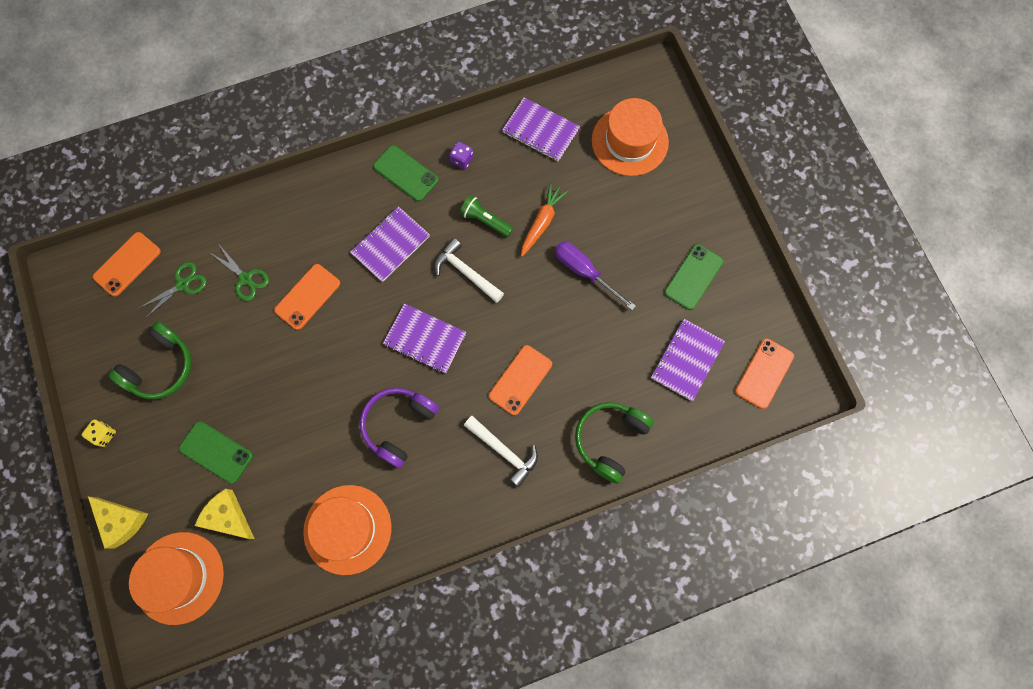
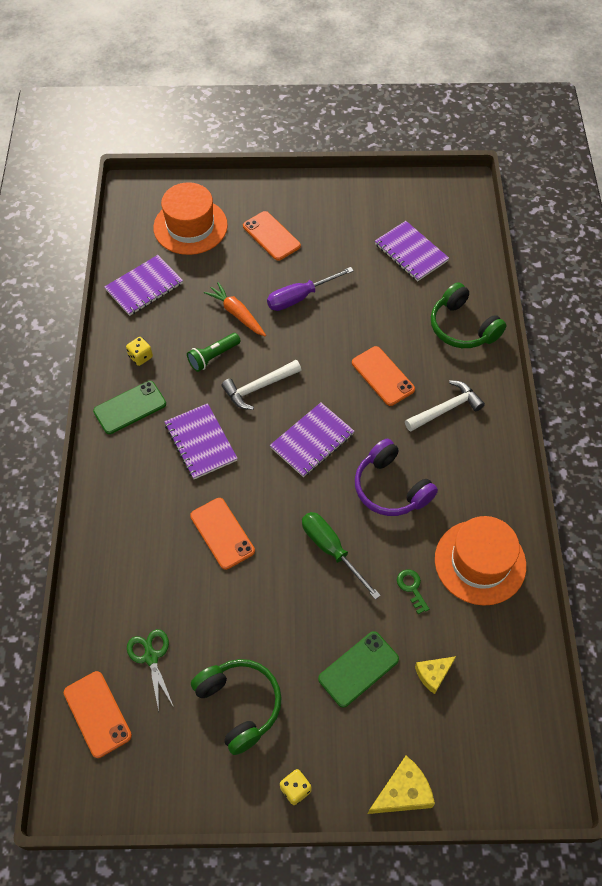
camera: 70 degrees left, 15 degrees down
(179, 577) = (484, 742): orange hat -> none
(228, 517) = (433, 674): yellow cheese -> yellow cheese, size x0.67
(245, 278) = (174, 589): green scissors -> none
(303, 475) = (412, 588): none -> green key
(319, 393) = (331, 550): none -> green screwdriver
(462, 160) = (140, 357): purple dice -> yellow dice
(693, 277) = (339, 224): green phone -> none
(764, 373) = (442, 207): orange phone -> orange phone (271, 236)

